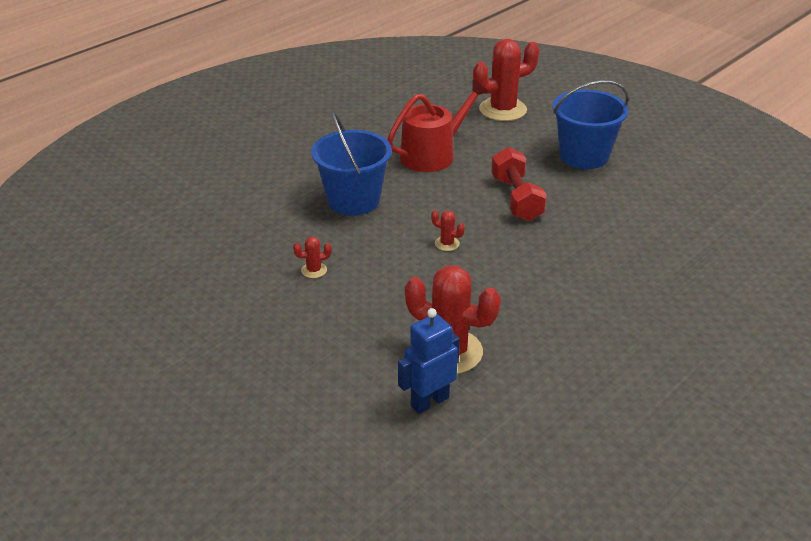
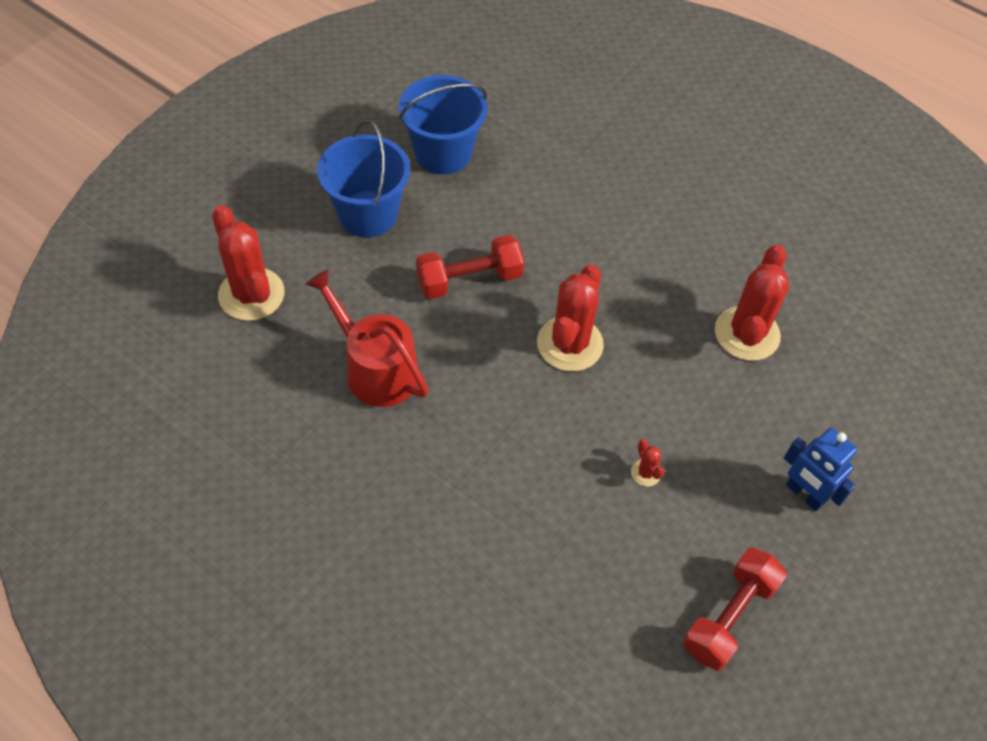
camera: 100 degrees left, 20 degrees up
(175, 297) = (729, 617): none -> red dumbbell
(353, 200) = (495, 449): blue bucket -> blue bucket (443, 153)
(429, 401) = (818, 346): blue robot -> blue robot (804, 494)
(447, 244) = (570, 344): red cactus -> red cactus, size x2.34

